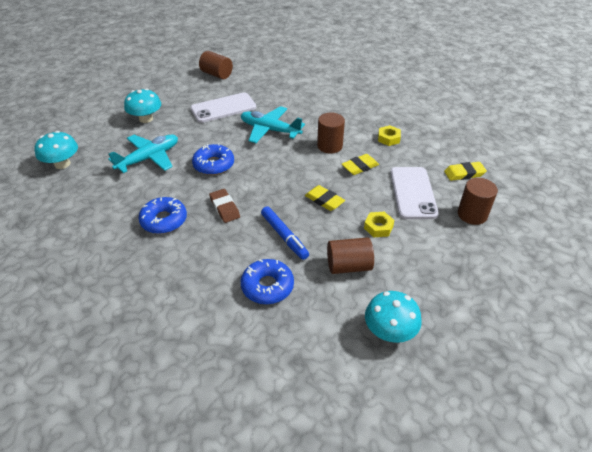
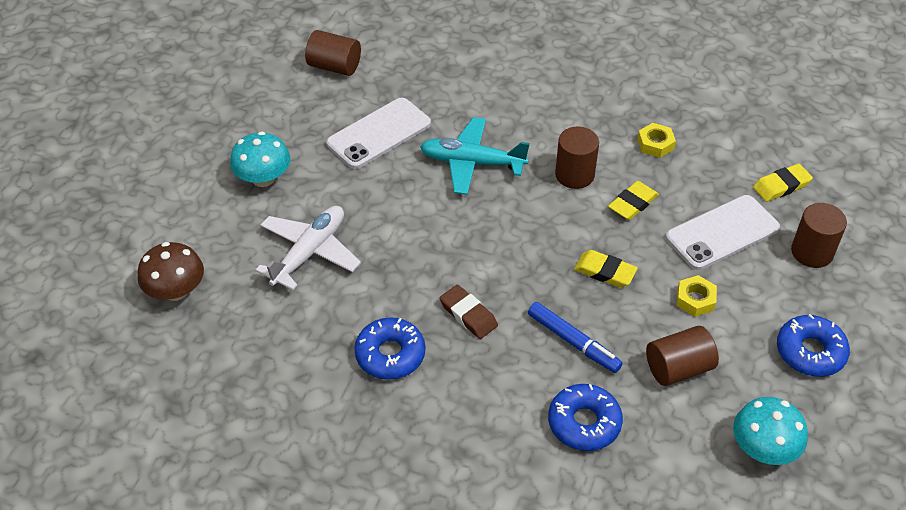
camera: 15 degrees left, 5 degrees up
(62, 164) = (176, 290): turquoise mushroom -> brown mushroom
(149, 158) = (309, 252): turquoise plane -> white plane
(214, 165) = (416, 244): blue donut -> blue donut (810, 352)
(413, 193) = (722, 233): white phone -> white phone turned 75 degrees clockwise

